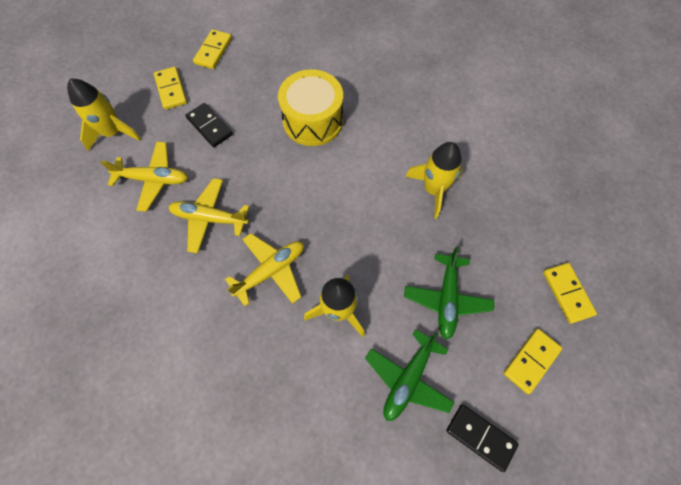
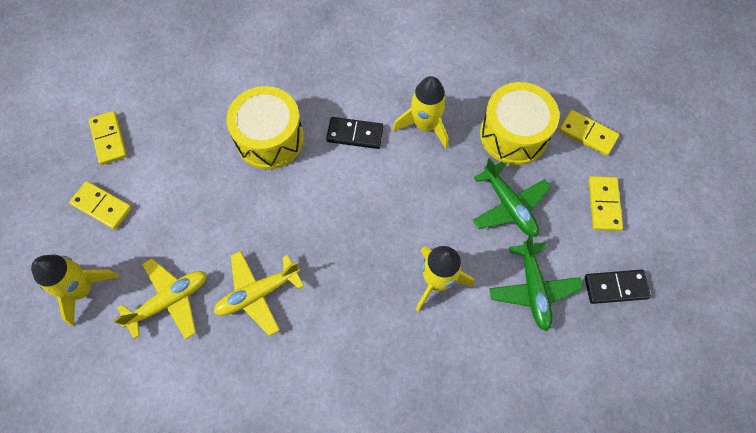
camera: 40 degrees left, 0 degrees up
(209, 126) = (177, 213): black domino -> black domino (355, 134)
(271, 271) = (354, 294): yellow plane -> none
(500, 247) = (513, 134): none -> yellow drum

